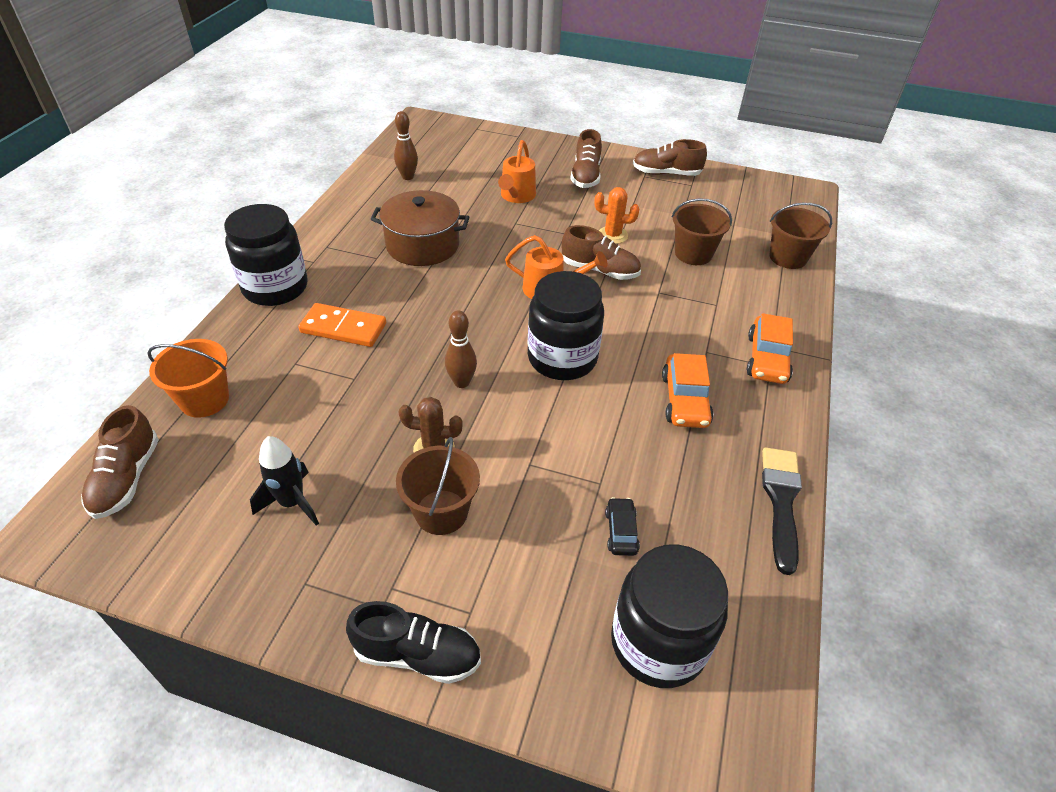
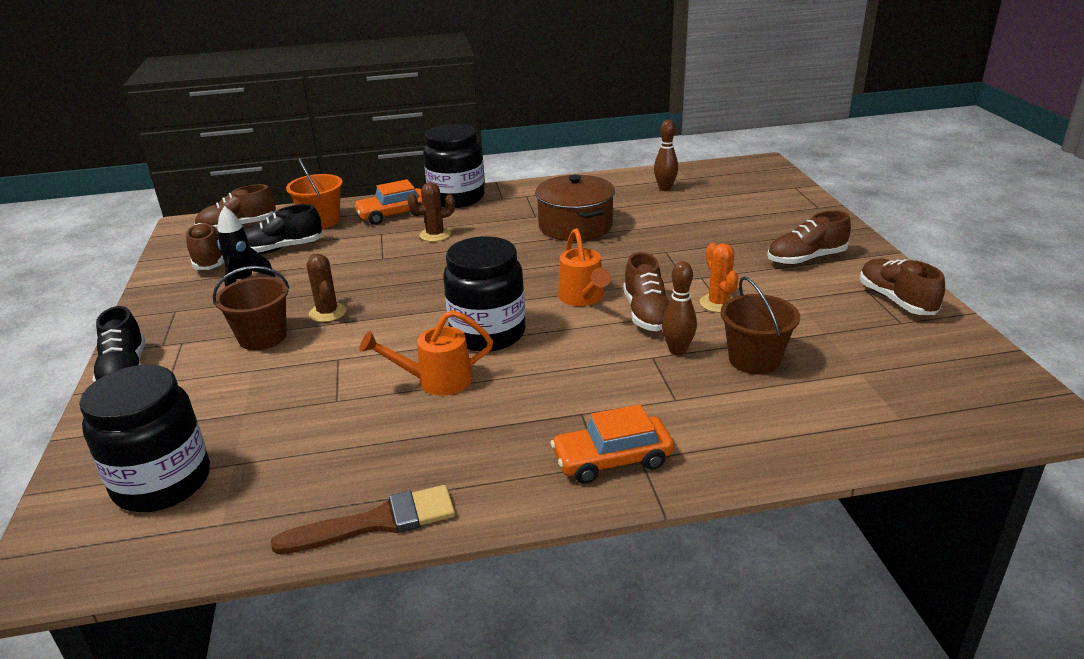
camera: 65 degrees right, 15 degrees down
(193, 525) = (209, 259): none -> brown shoe
(241, 450) = (282, 249): none -> black shoe
(343, 328) = (435, 235): orange domino -> brown cactus
(461, 382) = (414, 299): brown bowling pin -> brown bowling pin (677, 350)
(516, 196) = (710, 238): orange watering can -> orange watering can (436, 381)
(621, 531) = (282, 428): black car -> none
(685, 400) = (488, 418): orange car -> orange car (393, 214)
(781, 501) = (377, 522): black brush -> brown brush
(788, 257) = (848, 431): brown bucket -> none

